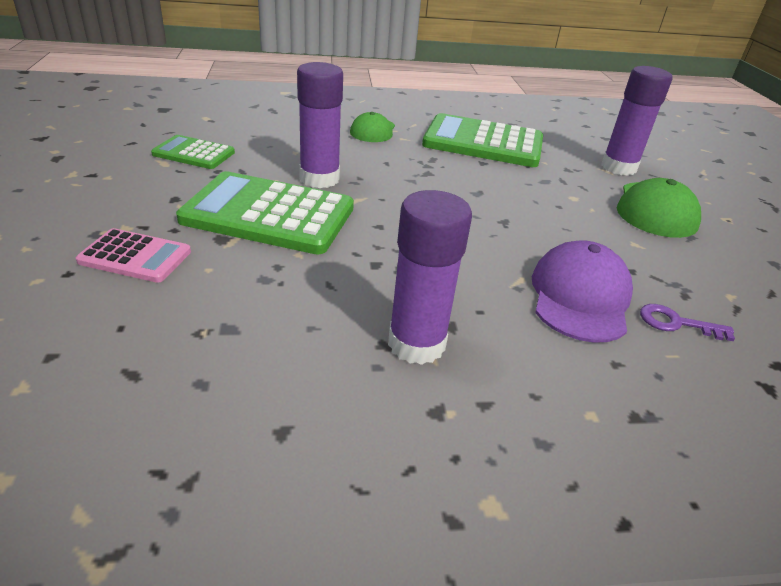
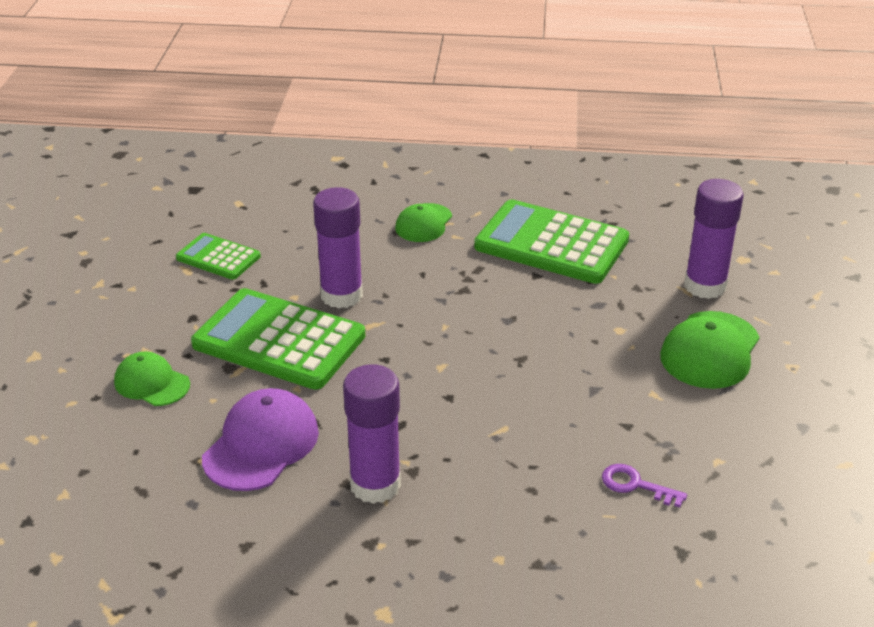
camera: 15 degrees right, 0 degrees up
(135, 256) = (152, 383): pink calculator -> green cap
(580, 297) = (553, 451): purple cap -> purple cap (261, 445)

